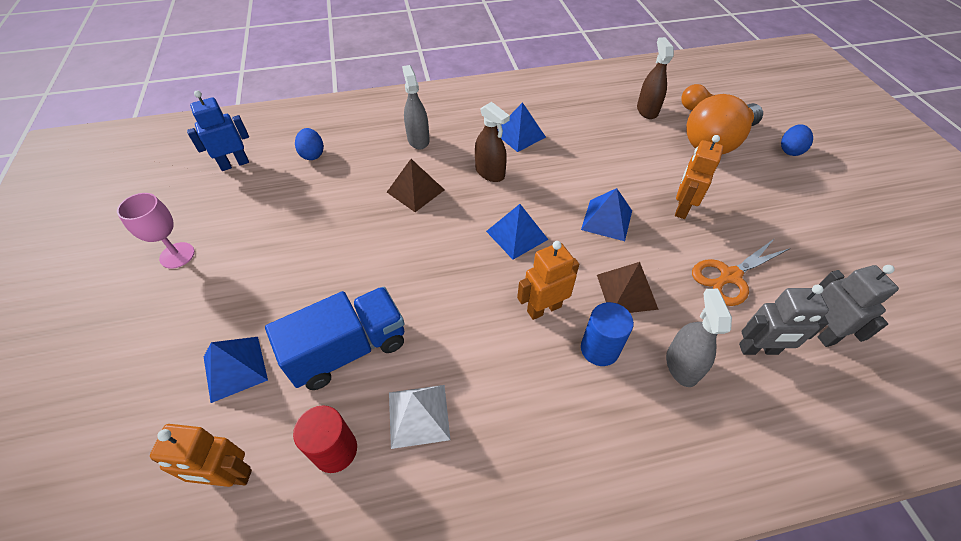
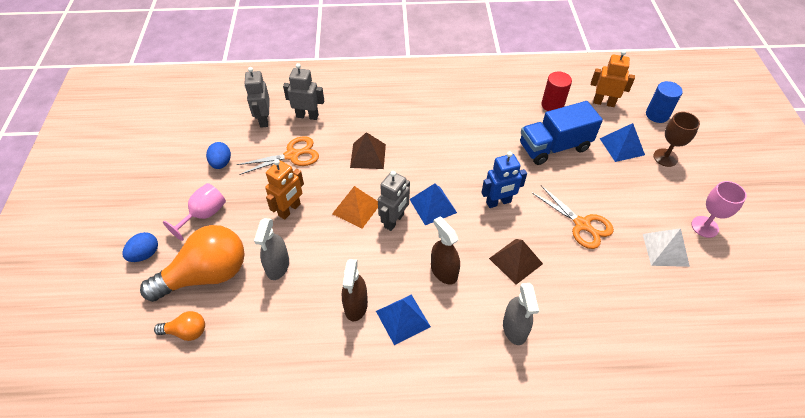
camera: 170 degrees left, 0 degrees up
(171, 356) = (665, 157): none -> brown goblet
(234, 164) = (707, 323): blue robot -> blue robot (498, 202)
(312, 154) = (627, 324): blue egg -> blue egg (221, 163)
(333, 237) = (582, 224): none -> orange scissors
(418, 415) = (509, 112): white pyramid -> white pyramid (665, 249)
(544, 308) = (427, 153): orange robot -> none
(557, 212) = (394, 221): none -> grey robot
(599, 349) = (400, 128): blue cylinder -> blue cylinder (657, 115)
(607, 220) = (356, 208): blue pyramid -> orange pyramid
(647, 110) = (245, 335): brown spray bottle -> brown spray bottle (356, 306)
(681, 365) = (357, 114): grey spray bottle -> grey spray bottle (278, 266)
(770, 191) = (204, 215): none -> pink goblet

